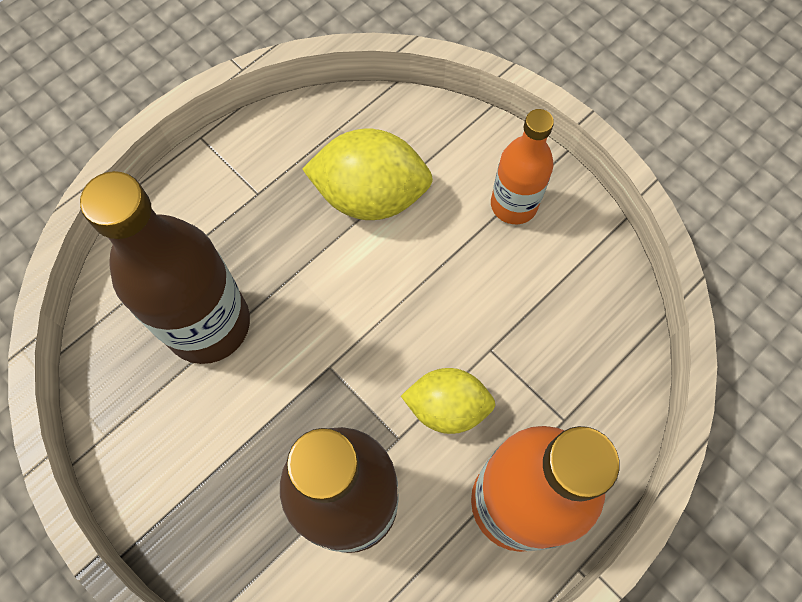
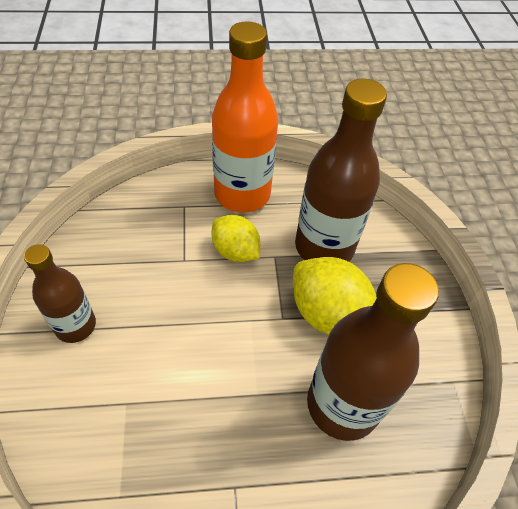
camera: 145 degrees left, 15 degrees down
(370, 196) = (156, 410): yellow lemon -> yellow lemon (328, 314)
(513, 204) = (75, 325): orange bottle -> brown bottle

